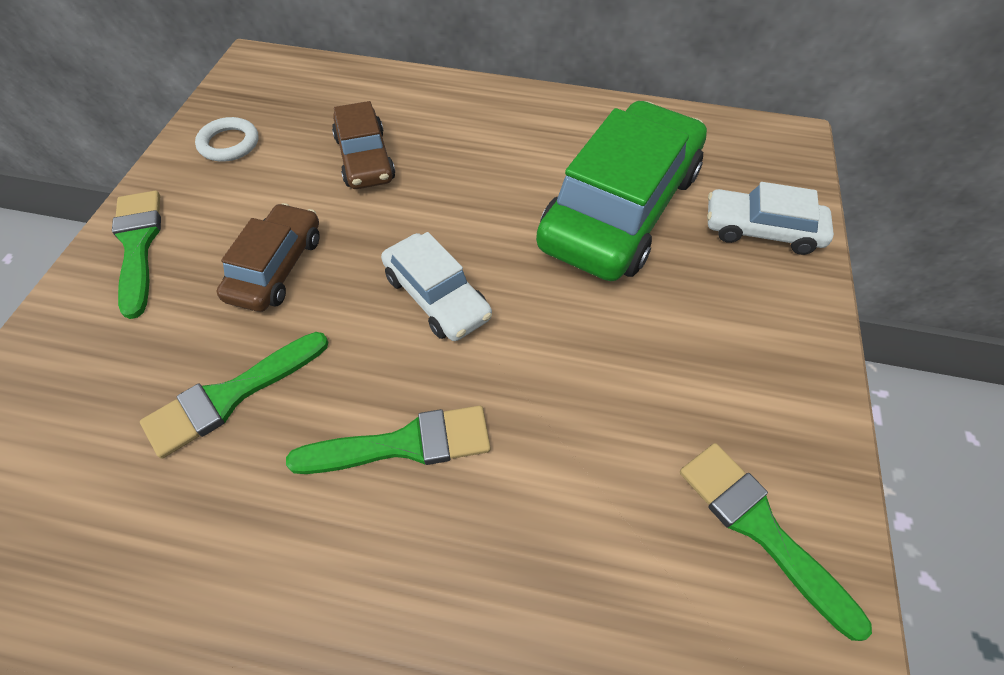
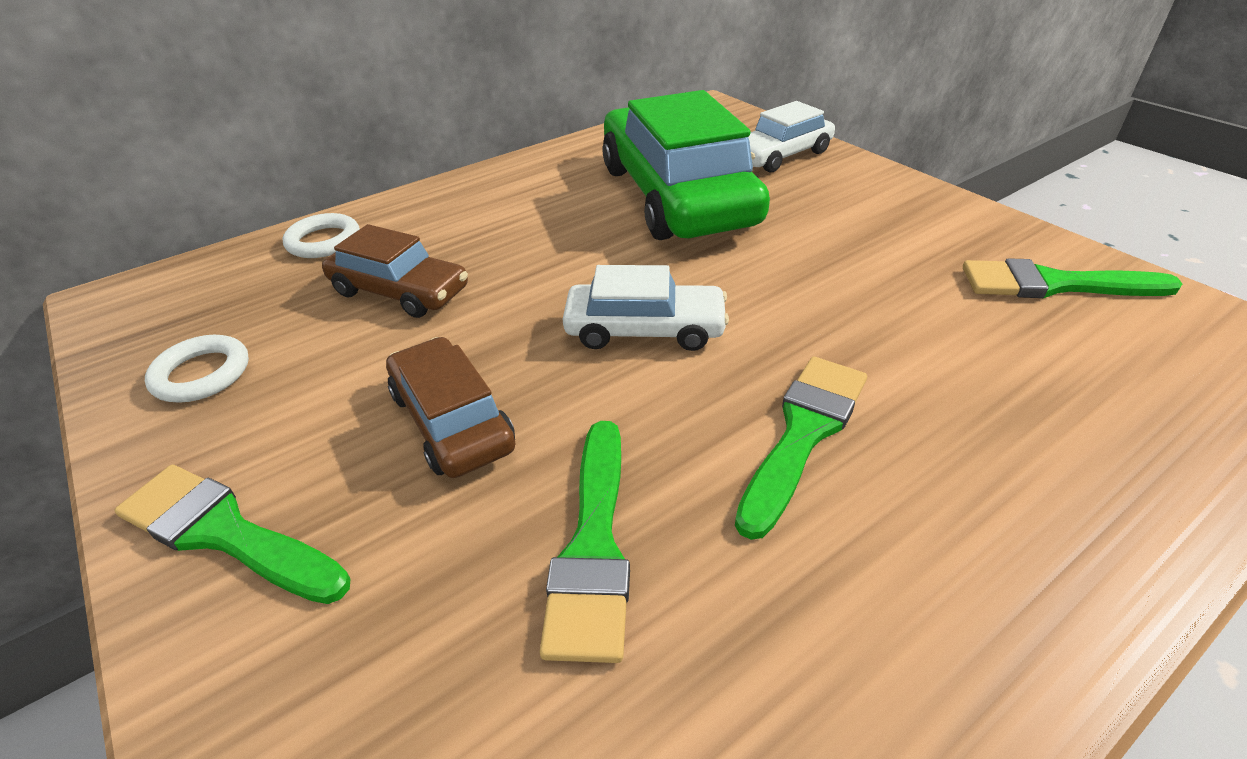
camera: 45 degrees left, 15 degrees down
(379, 89) = (324, 241): none -> white ring

